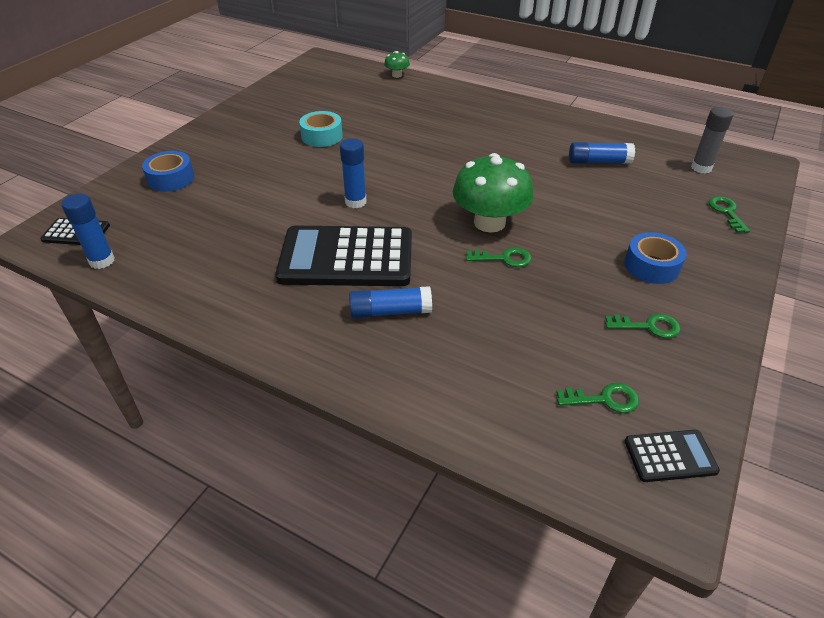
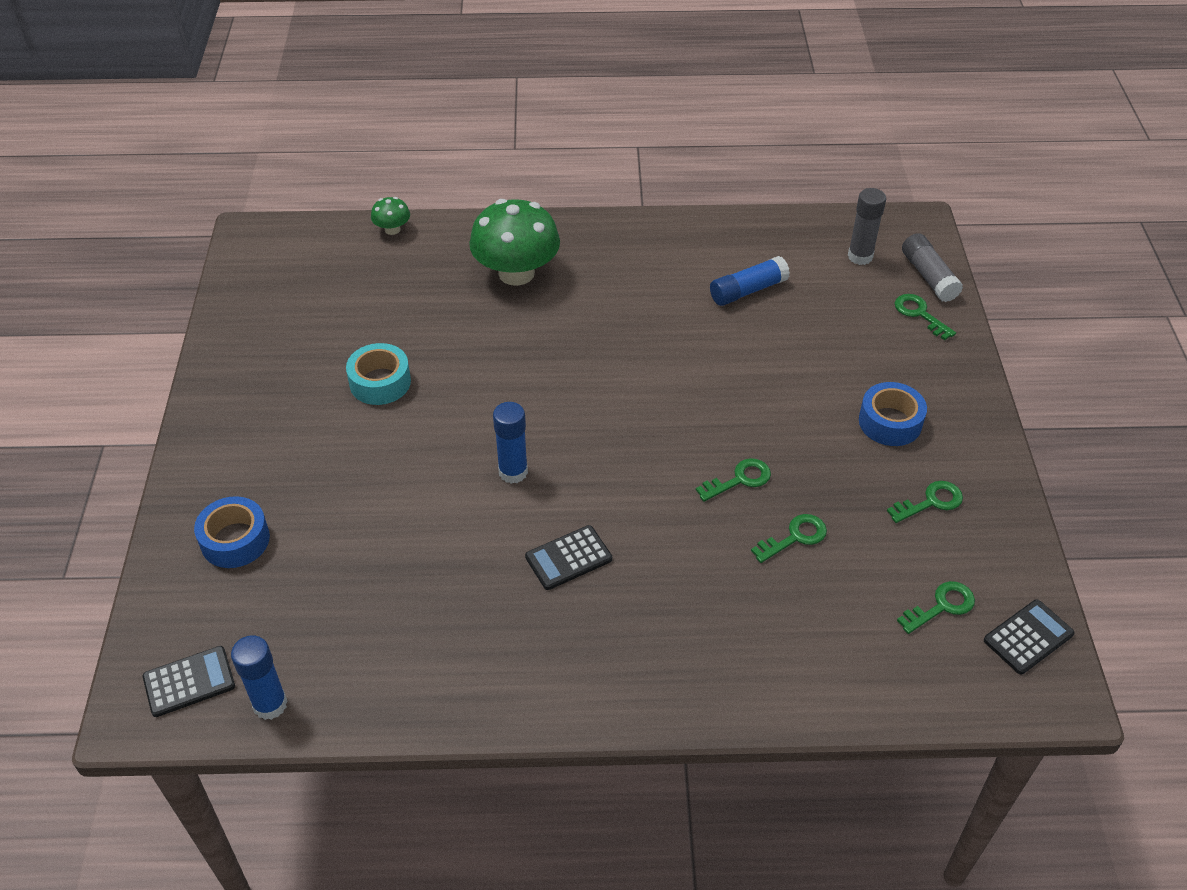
camera: 30 degrees left, 5 degrees up
(346, 257) = (568, 558): black calculator -> black calculator, size x0.45
(390, 312) = (673, 606): blue glue stick -> none
(489, 222) = (689, 435): green mushroom -> green mushroom (516, 273)
(516, 306) = (795, 537): none -> green key
(750, 194) = (928, 276): none -> grey glue stick

